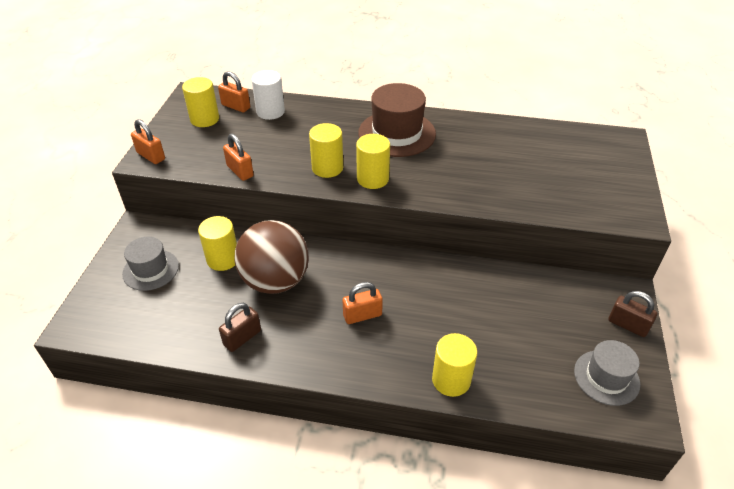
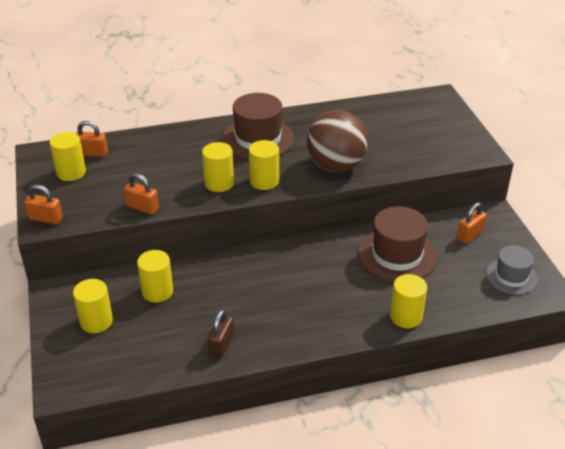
camera: 25 degrees left, 5 degrees down
(150, 270) = (96, 321): grey hat -> yellow cylinder
(270, 112) = (130, 149): white cylinder -> none
(275, 281) = (217, 293): brown ball -> brown ball (336, 166)
(362, 315) = (308, 295): orange padlock -> orange padlock (470, 235)
(484, 303) = (397, 255): none -> brown hat
(628, 325) = (506, 236): brown padlock -> none

